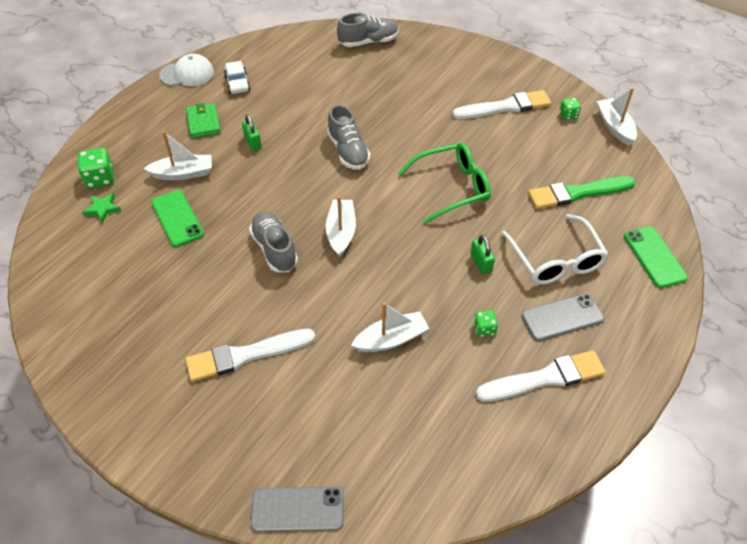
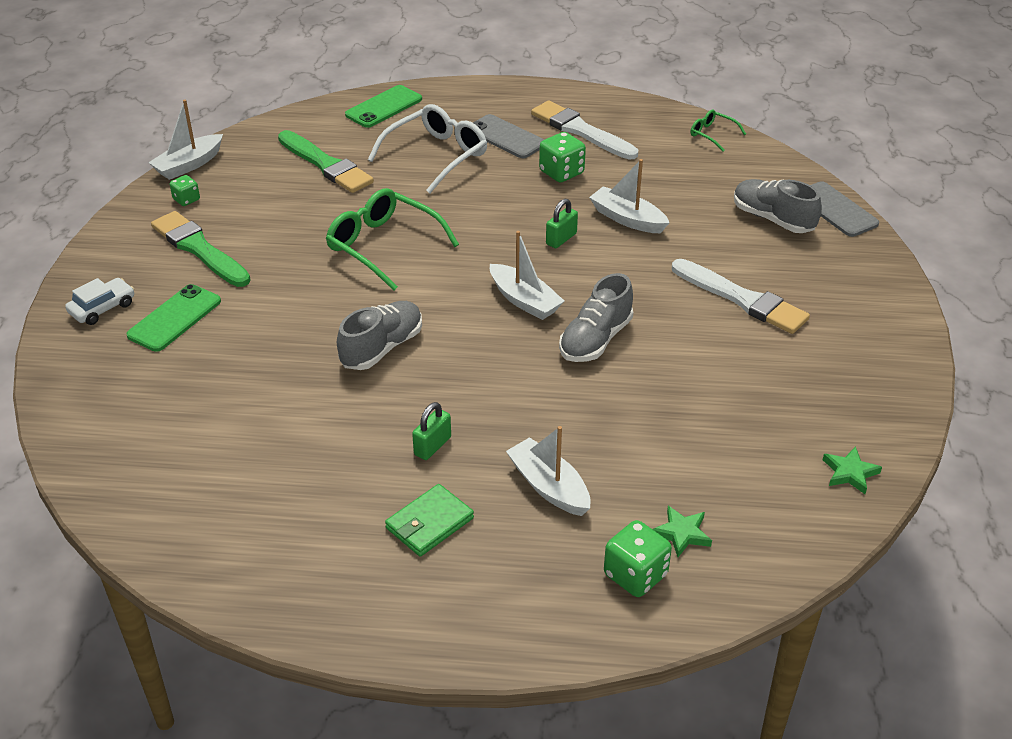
camera: 120 degrees left, 10 degrees down
(60, 309) = (850, 473): none -> green star
(177, 218) = (628, 447): green phone -> green phone (174, 318)
(187, 74) = (322, 616): white cap -> none
(237, 83) = (308, 532): white car -> white car (102, 308)
(341, 232) = (524, 300): white boat -> white boat turned 105 degrees counterclockwise
(368, 42) = (106, 426): grey shoe -> grey shoe (772, 219)
(481, 263) = (481, 196): green padlock -> green padlock (561, 239)
(481, 487) = (712, 134): none -> green glasses
(484, 329) = (561, 172): green dice -> green dice, size x1.68
(505, 107) = (199, 249): white brush -> green brush

